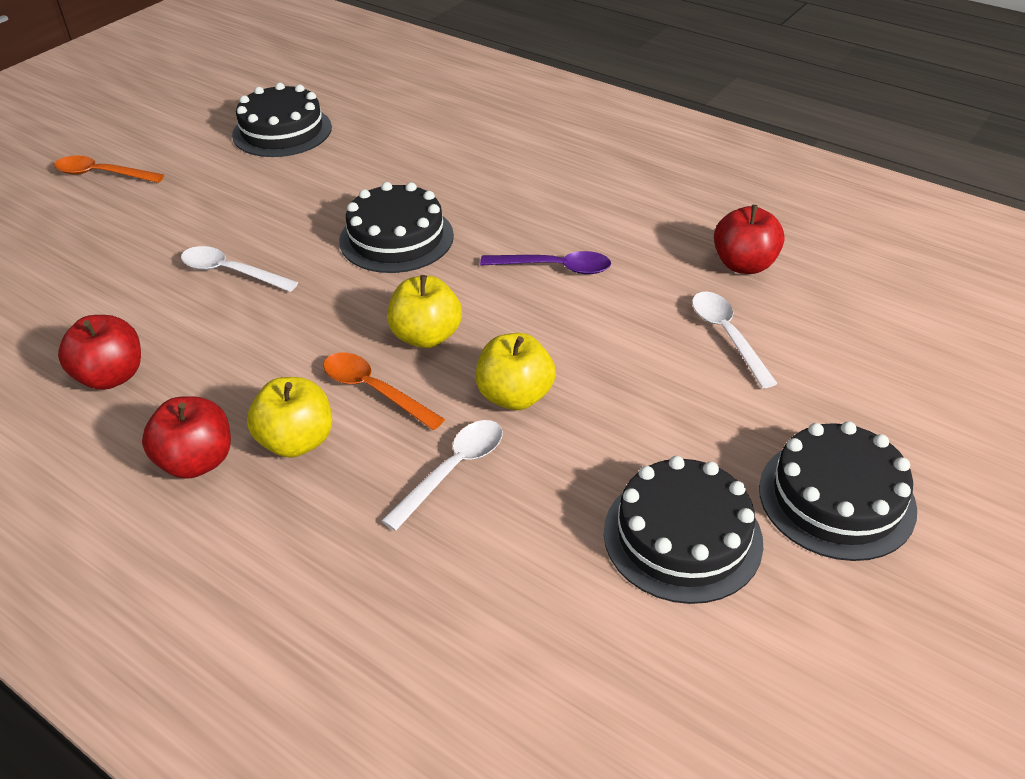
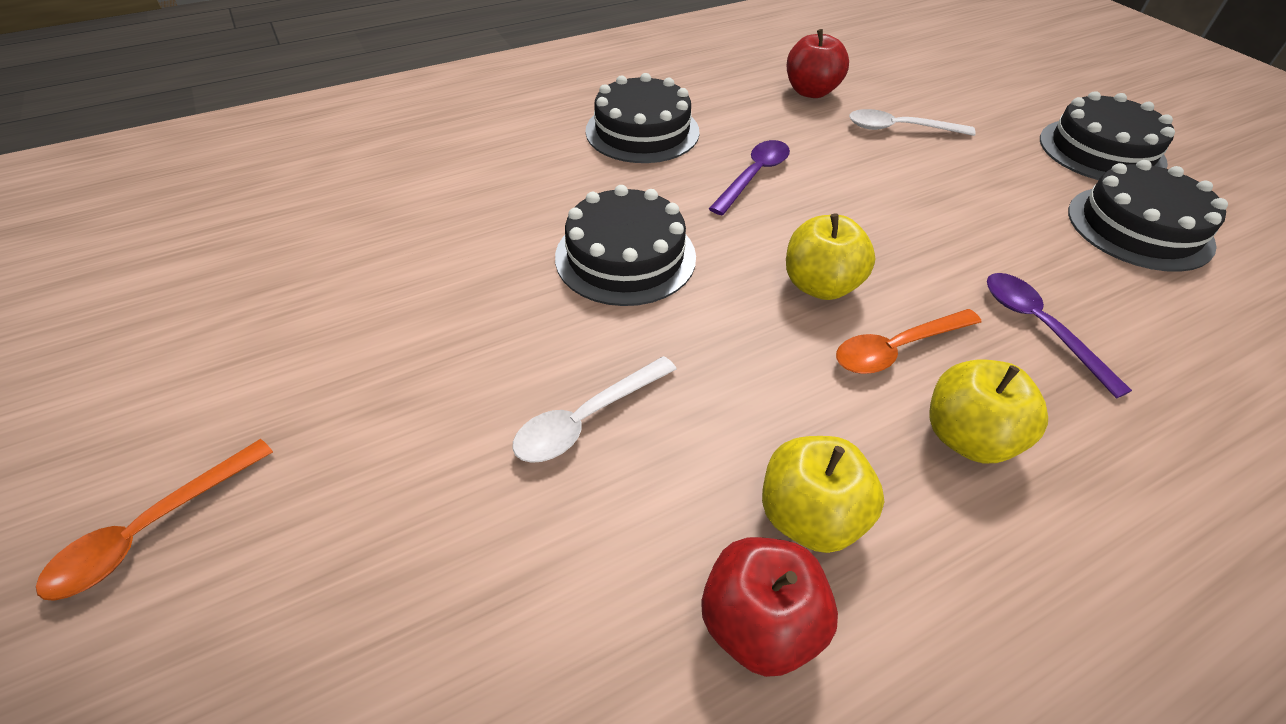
camera: 65 degrees left, 5 degrees up
(197, 461) = (983, 549): red apple -> none
(282, 131) = (285, 286): black cake -> black cake (642, 131)
(453, 470) = (1039, 328): white spoon -> purple spoon
(515, 396) = (939, 257): yellow apple -> yellow apple (810, 516)

